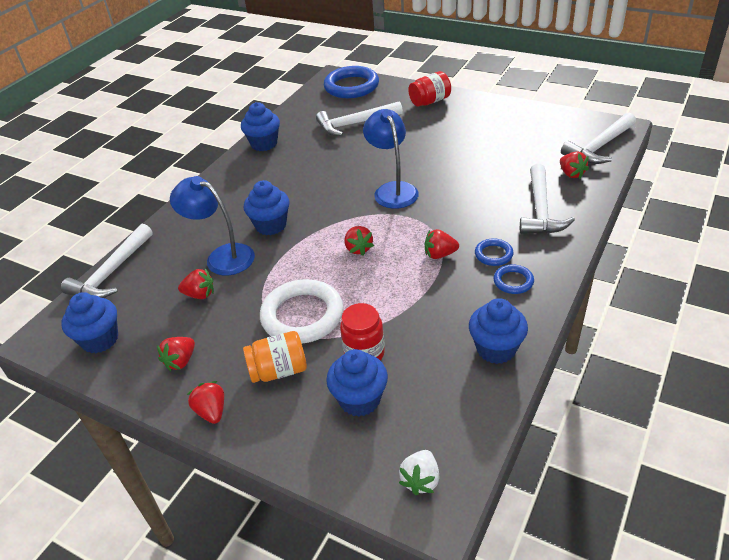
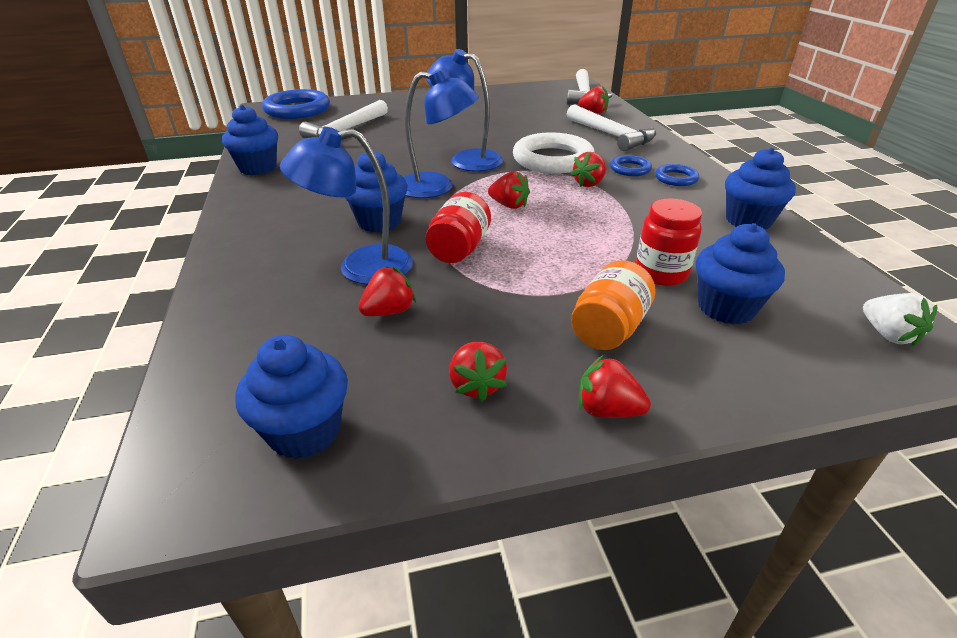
camera: 45 degrees left, 5 degrees down
(112, 272) = (204, 349): white hammer -> none
(302, 316) = (547, 274): white ring -> white ring (552, 159)
(338, 210) = (437, 187): none -> blue lamp
(430, 101) = (398, 102): red jar -> red jar (459, 249)

